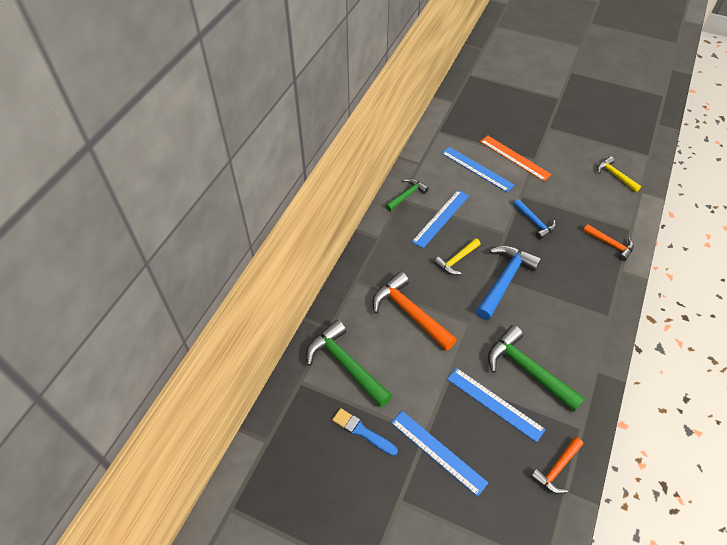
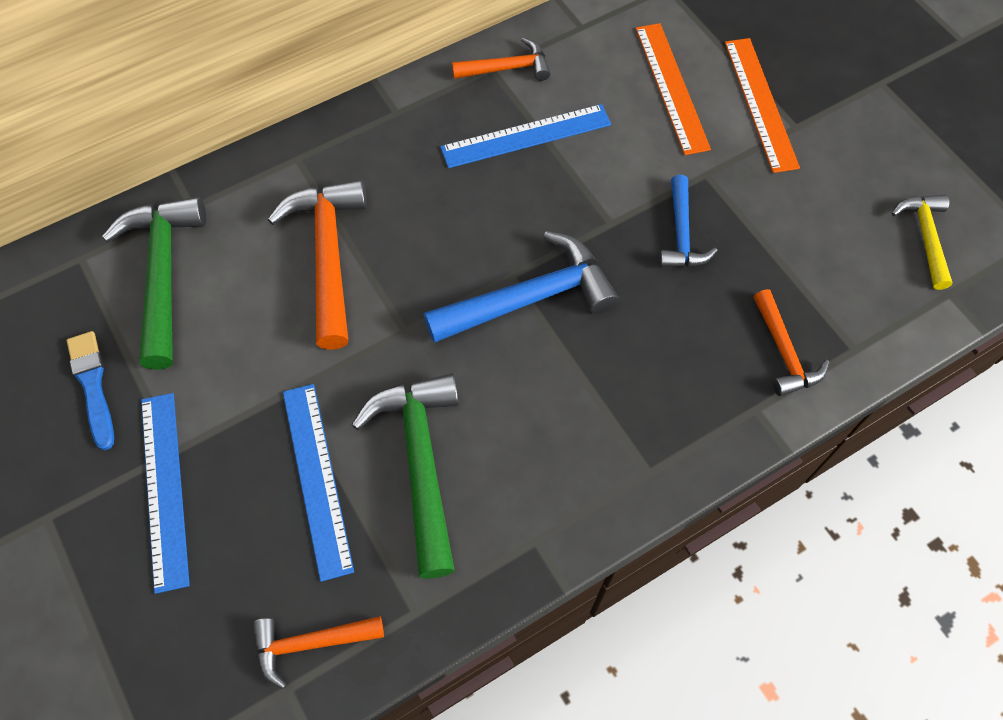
camera: 35 degrees right, 10 degrees up
(407, 195) = (507, 68): green hammer -> orange hammer
(456, 260) = (483, 219): yellow hammer -> none
(477, 169) = (672, 87): blue ruler -> orange ruler

